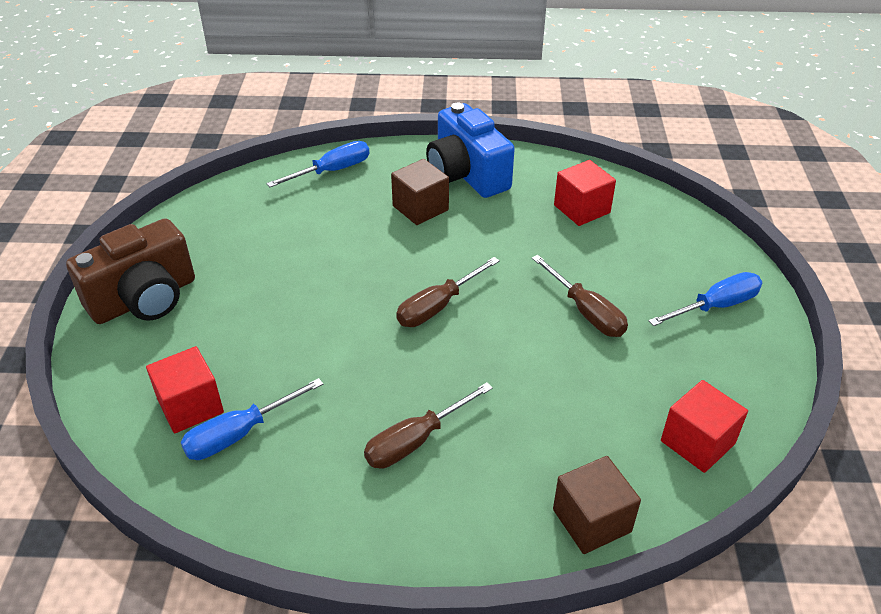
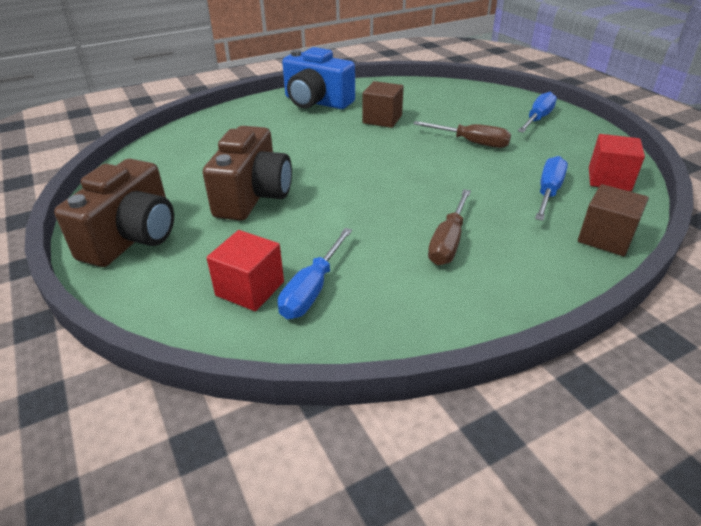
camera: 30 degrees left, 5 degrees down
(284, 292) = (253, 196): none -> brown camera
(332, 171) = (216, 124): blue screwdriver -> blue screwdriver (548, 192)
(420, 208) = (304, 125): brown cube -> brown cube (382, 119)
(438, 306) = (376, 169): brown screwdriver -> none
(582, 209) = (409, 99): red cube -> none

